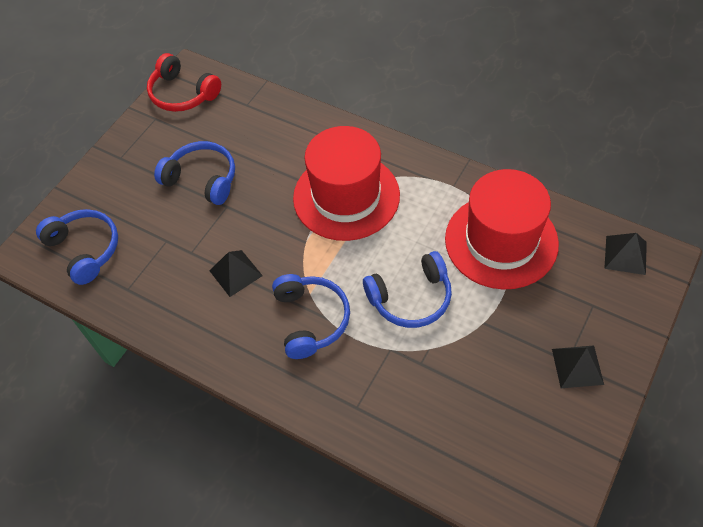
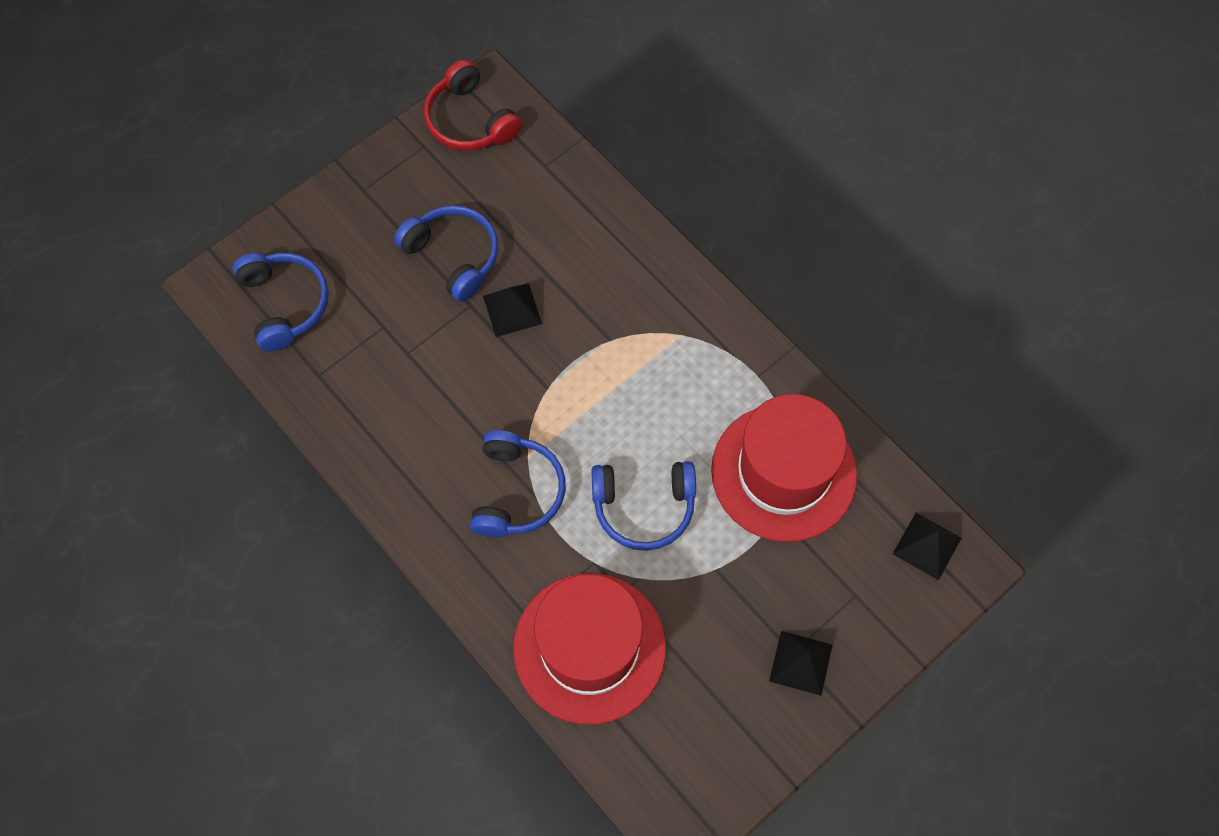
camera: 15 degrees right, 10 degrees up
(235, 273) = (450, 399): black pyramid -> black pyramid (512, 309)
(346, 196) = (620, 343): red hat -> red hat (589, 647)

